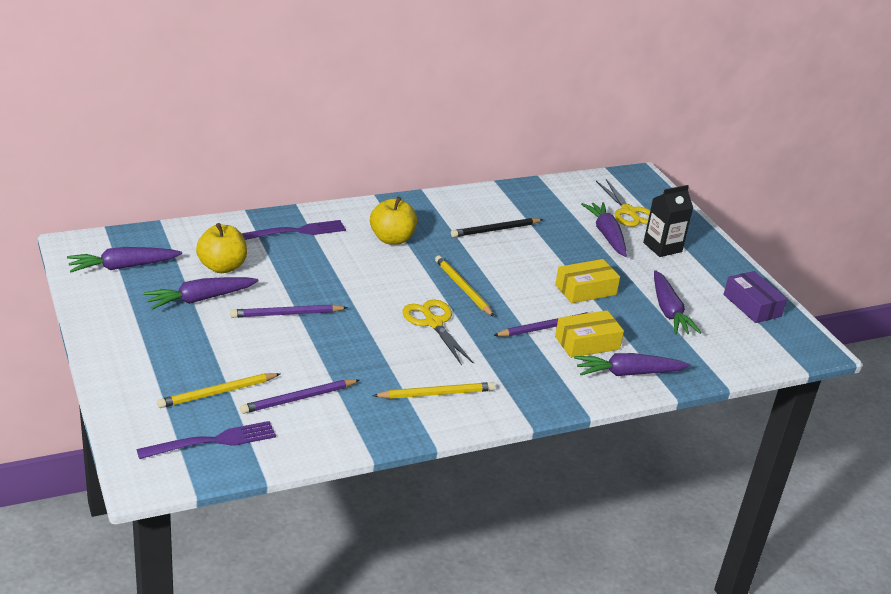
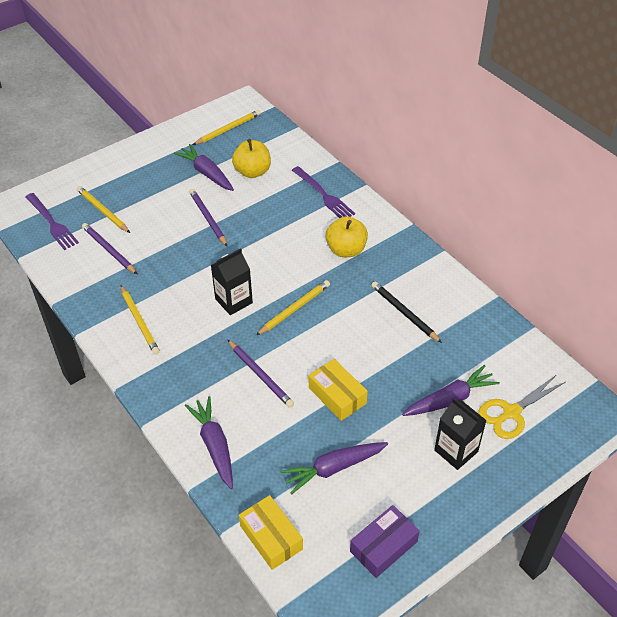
camera: 80 degrees right, 15 degrees up
(123, 267) = (228, 129): purple carrot -> yellow pencil
(433, 323) = (234, 301): yellow scissors -> black carton
(587, 343) = (249, 408): yellow box -> yellow box (271, 537)

